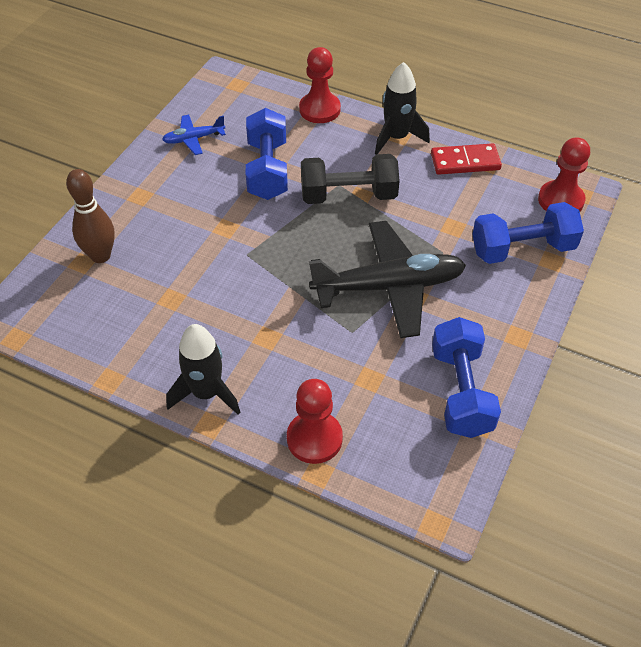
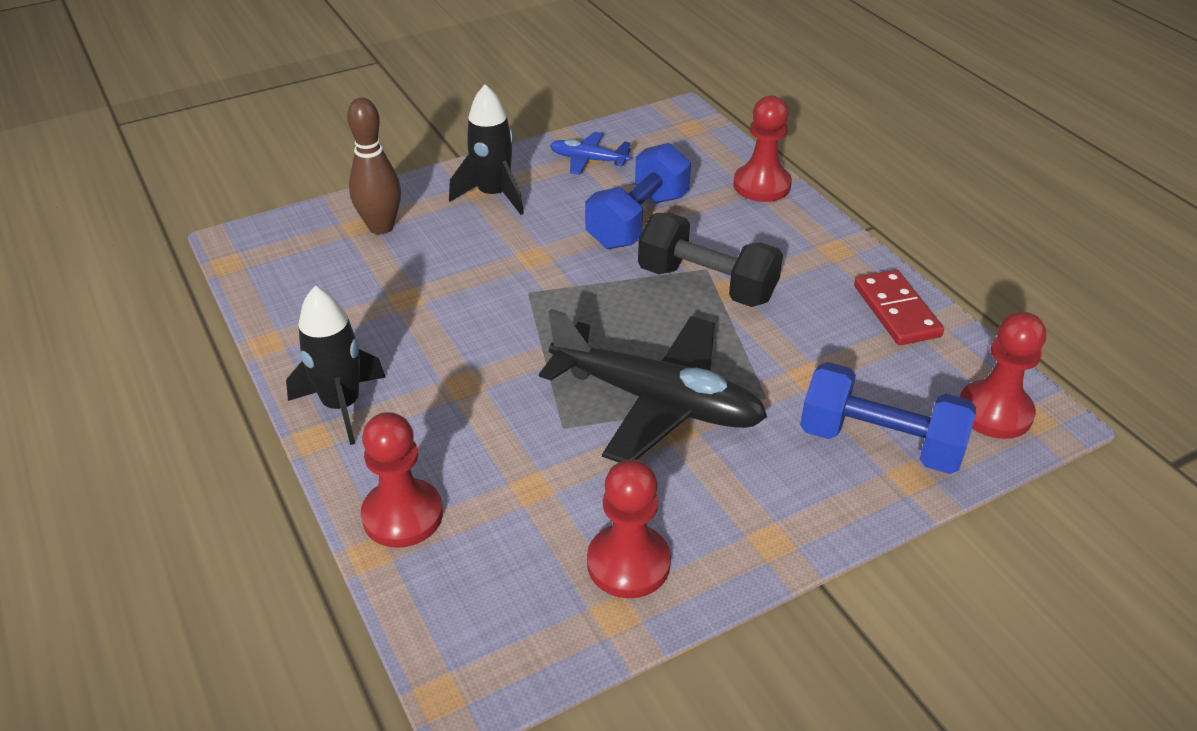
camera: 35 degrees right, 10 degrees down
(396, 137) = (829, 249): black rocket -> black rocket (493, 195)
(461, 391) = (628, 563): blue dumbbell -> red pawn
(465, 162) = (896, 311): red domino -> red domino turned 45 degrees clockwise

